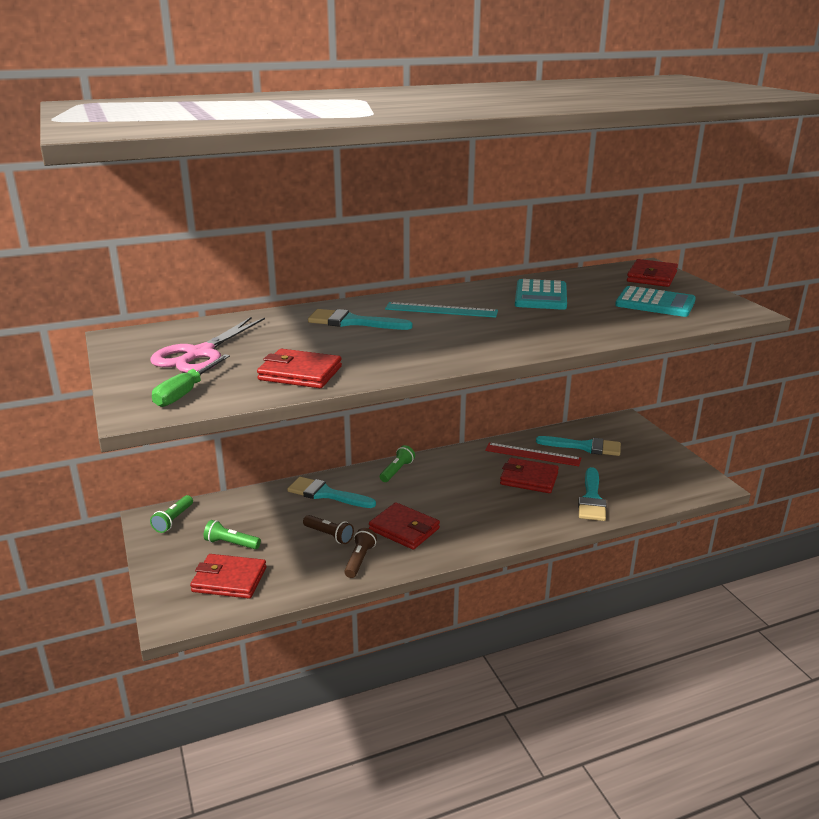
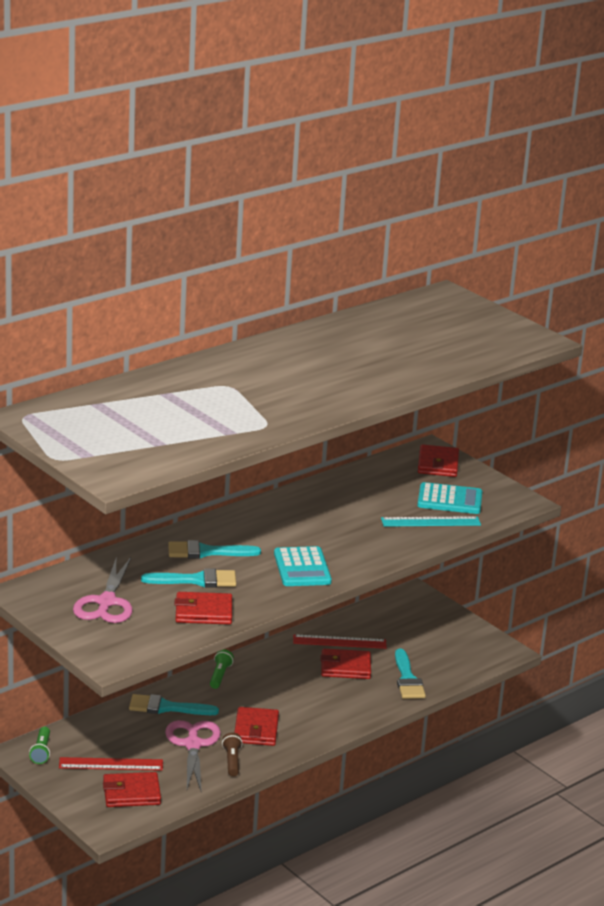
camera: 20 degrees left, 0 degrees up
(186, 392) = (130, 641): green screwdriver -> none
(231, 544) = (111, 764): green flashlight -> red ruler
(329, 535) = (193, 744): brown flashlight -> pink scissors
(404, 529) = (256, 730): red wallet -> red wallet turned 75 degrees clockwise
(441, 310) = (273, 529): turquoise ruler -> turquoise ruler (430, 522)
(540, 296) = (350, 501): turquoise calculator -> turquoise calculator (302, 568)
(584, 447) = (385, 627): turquoise brush -> turquoise brush (196, 580)

